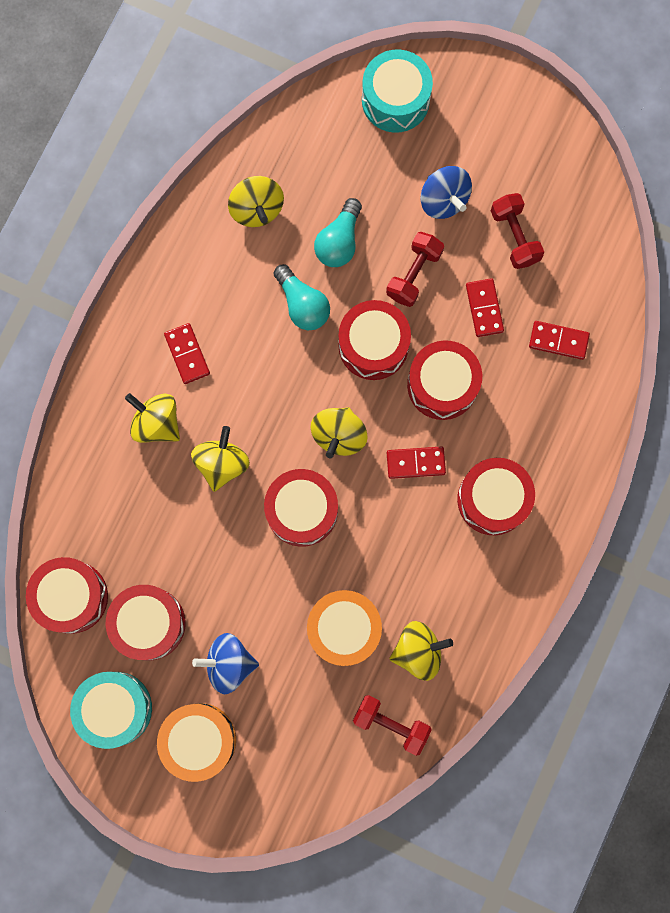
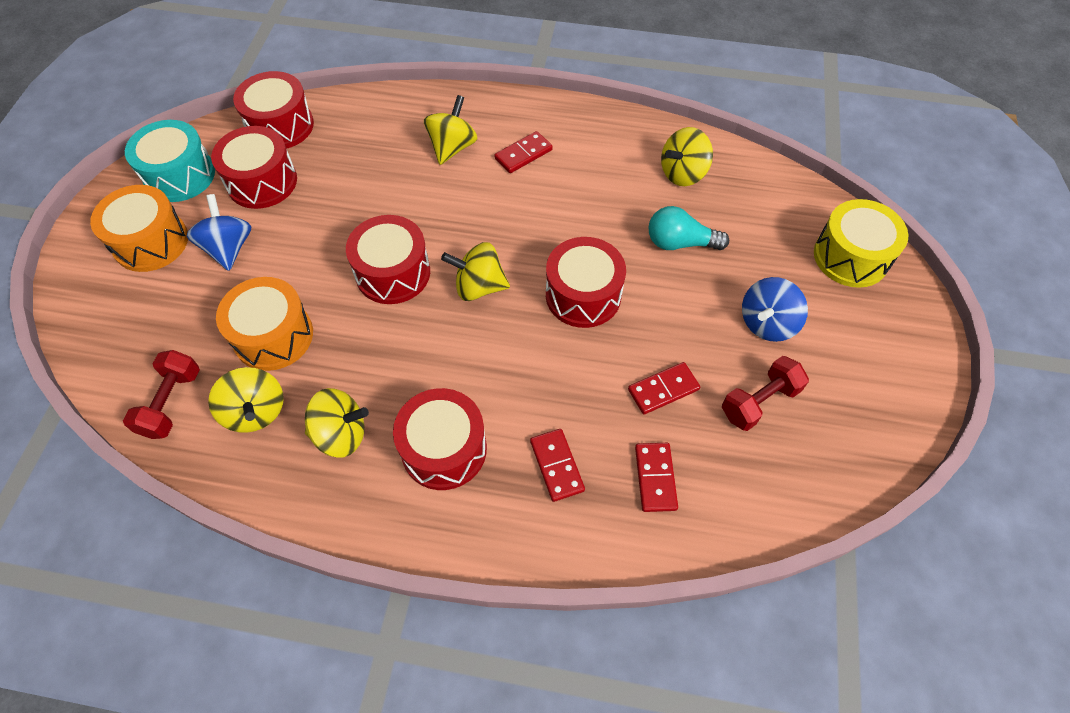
camera: 75 degrees right, 20 degrees down
(222, 463) = (426, 201): yellow spinning top -> yellow spinning top (341, 434)
(302, 304) = (603, 228): turquoise light bulb -> none
(395, 100) = (850, 257): turquoise drum -> yellow drum
(414, 274) = (673, 314): red dumbbell -> none
(415, 463) = (467, 362): red domino -> red domino (557, 466)
(442, 385) = (561, 368): red drum -> none

